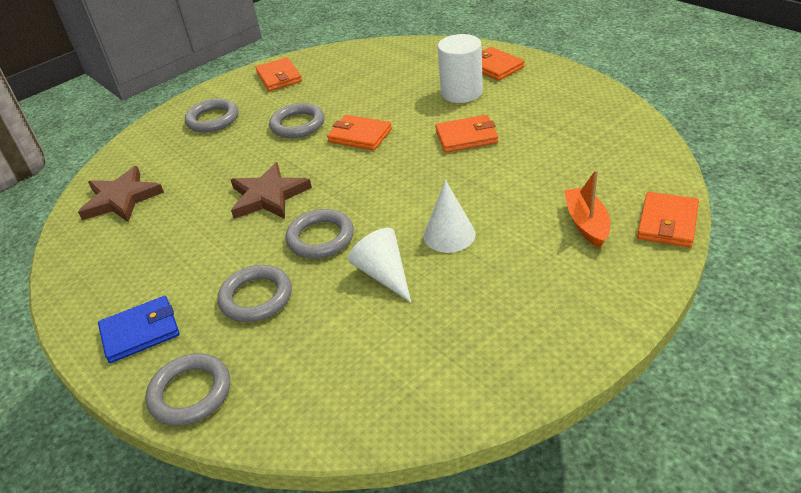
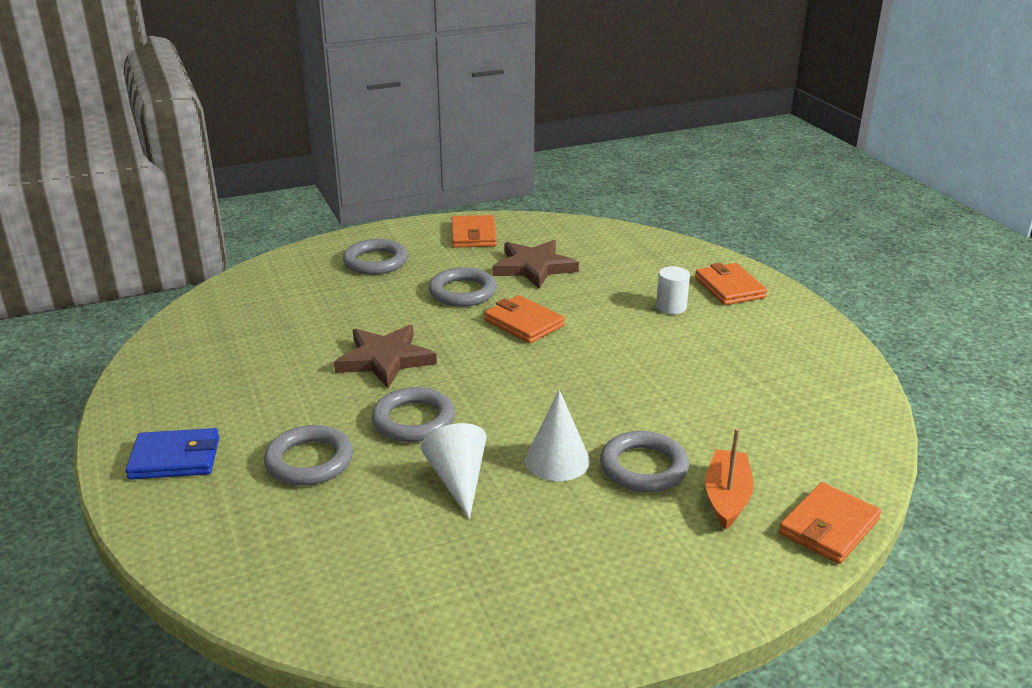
camera: 15 degrees right, 10 degrees down
(121, 199) = (234, 318): brown star -> brown star (534, 267)
(190, 393) = (187, 535): grey ring -> grey ring (643, 467)
(461, 92) = (671, 307): white cylinder -> white cylinder, size x0.57
(466, 137) = (645, 358): orange wallet -> none

